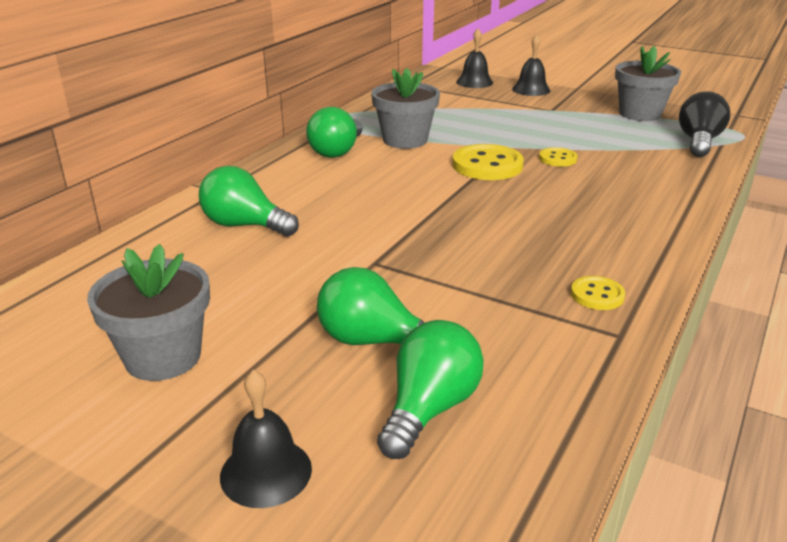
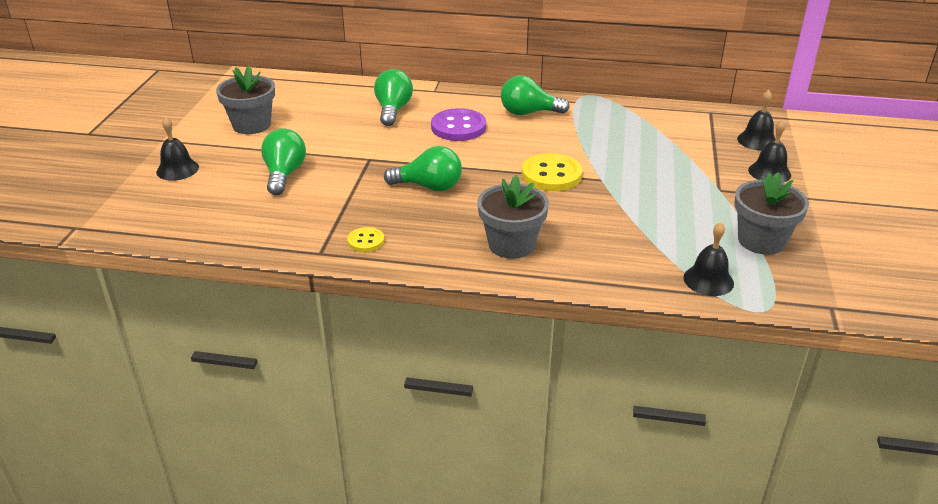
camera: 70 degrees right, 5 degrees up
(336, 192) = (458, 127): none -> purple button
(405, 140) = (574, 133): grey flower pot -> grey flower pot (511, 245)
(429, 408) = (230, 200): green light bulb -> green light bulb (429, 187)
(557, 159) = (593, 205): yellow button -> none
(699, 142) = (708, 280): black light bulb -> black bell

